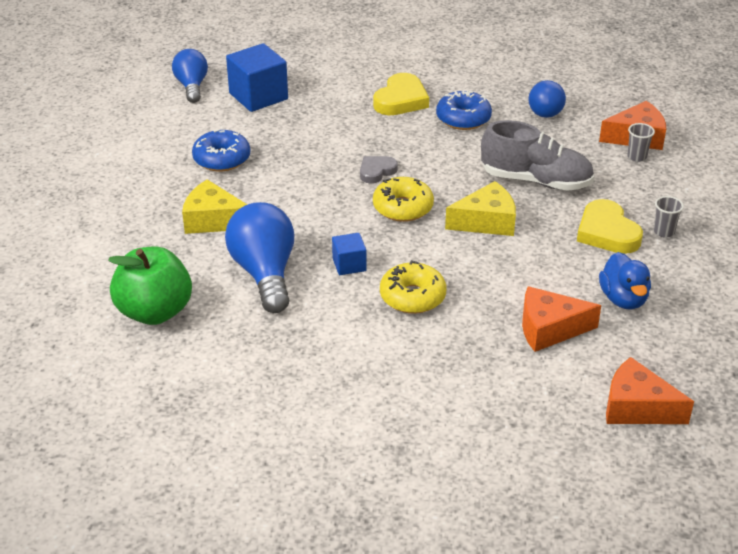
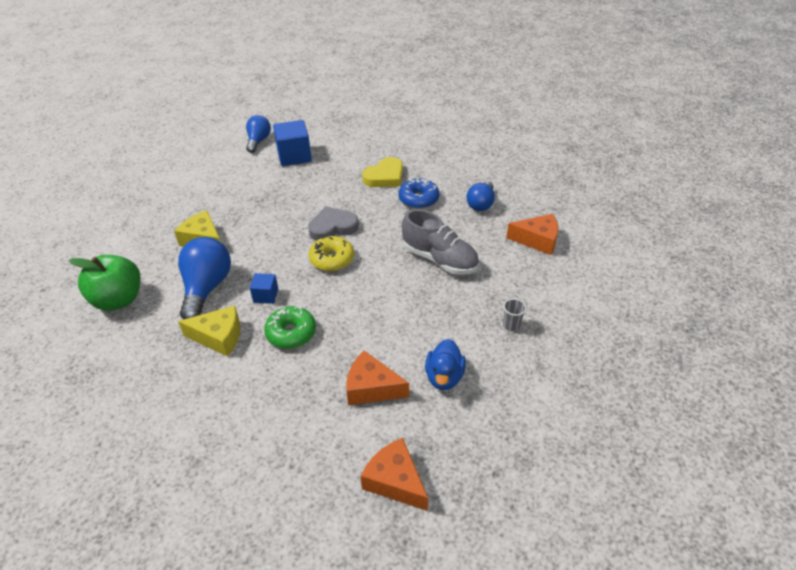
camera: 20 degrees right, 5 degrees up
(222, 159) = (240, 196): blue donut -> none
(376, 171) = (333, 227): grey heart -> grey heart, size x1.63
(412, 297) = (291, 333): yellow donut -> green donut
(486, 221) = (383, 284): yellow cheese -> yellow cheese (219, 337)
(607, 232) = (466, 315): yellow heart -> none
(637, 156) = (528, 256): grey cup -> none

